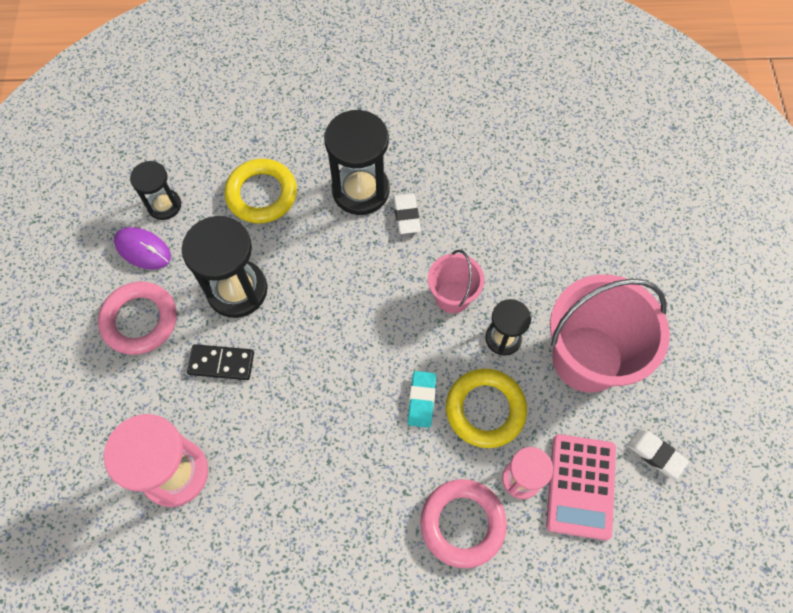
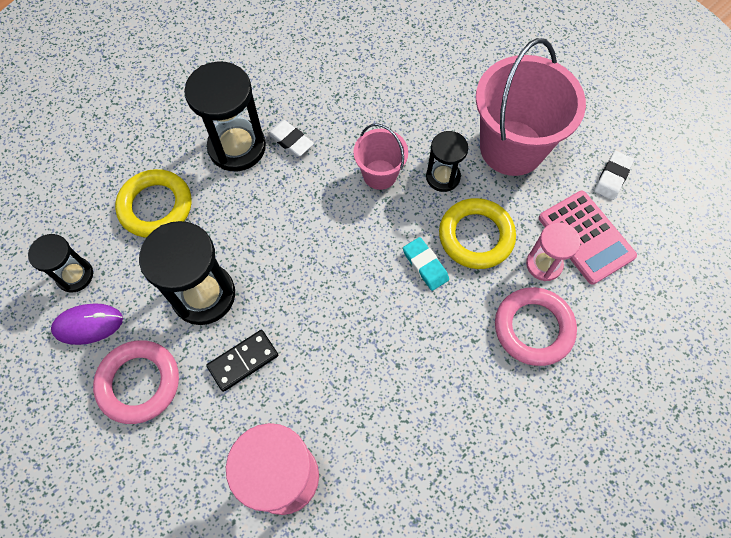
camera: 40 degrees left, 0 degrees up
(656, 454) = (612, 177): white eraser -> white eraser turned 60 degrees counterclockwise

